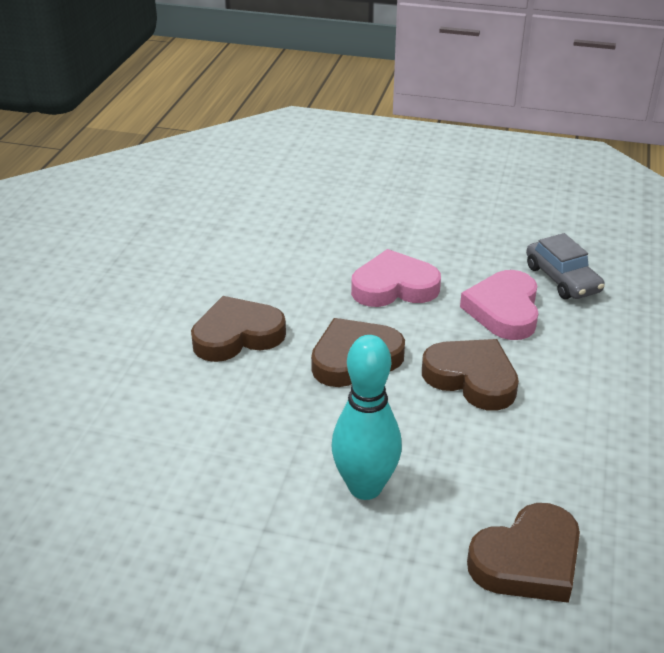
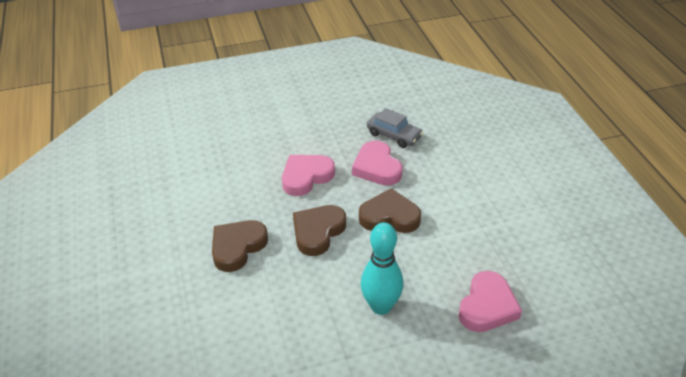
camera: 30 degrees left, 5 degrees up
(528, 560) = (487, 306): brown heart -> pink heart

